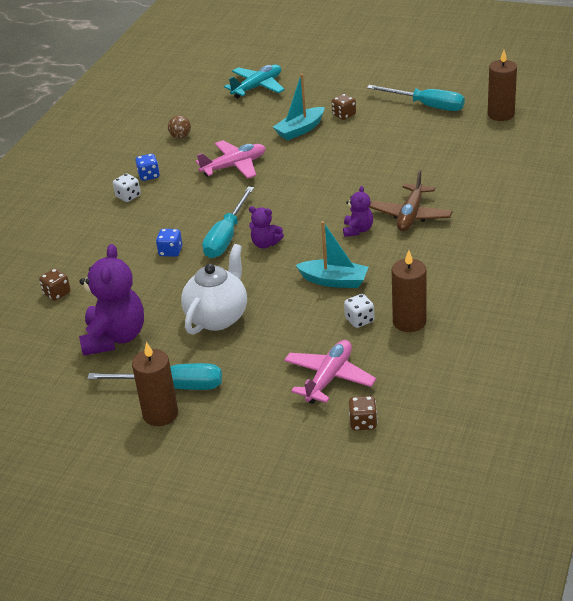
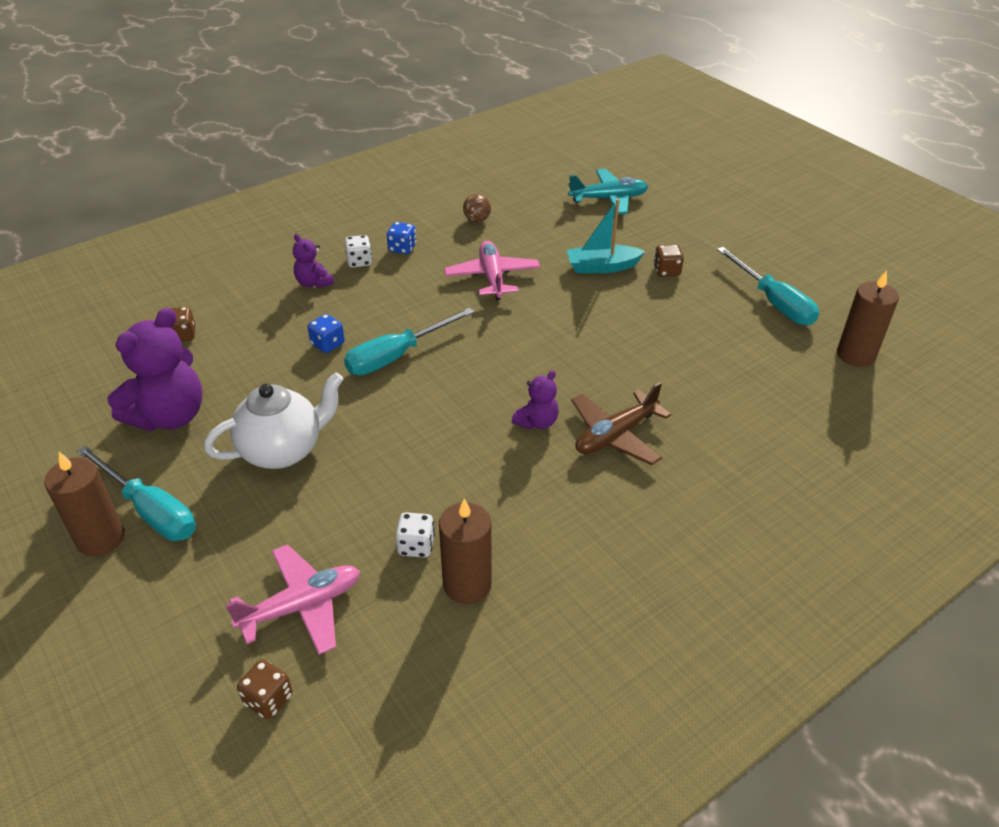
camera: 30 degrees right, 5 degrees up
(234, 166) = (492, 277): pink plane -> pink plane turned 105 degrees counterclockwise
(265, 244) = (425, 386): purple teddy bear -> purple teddy bear (314, 283)
(334, 281) = (444, 475): turquoise boat -> none

